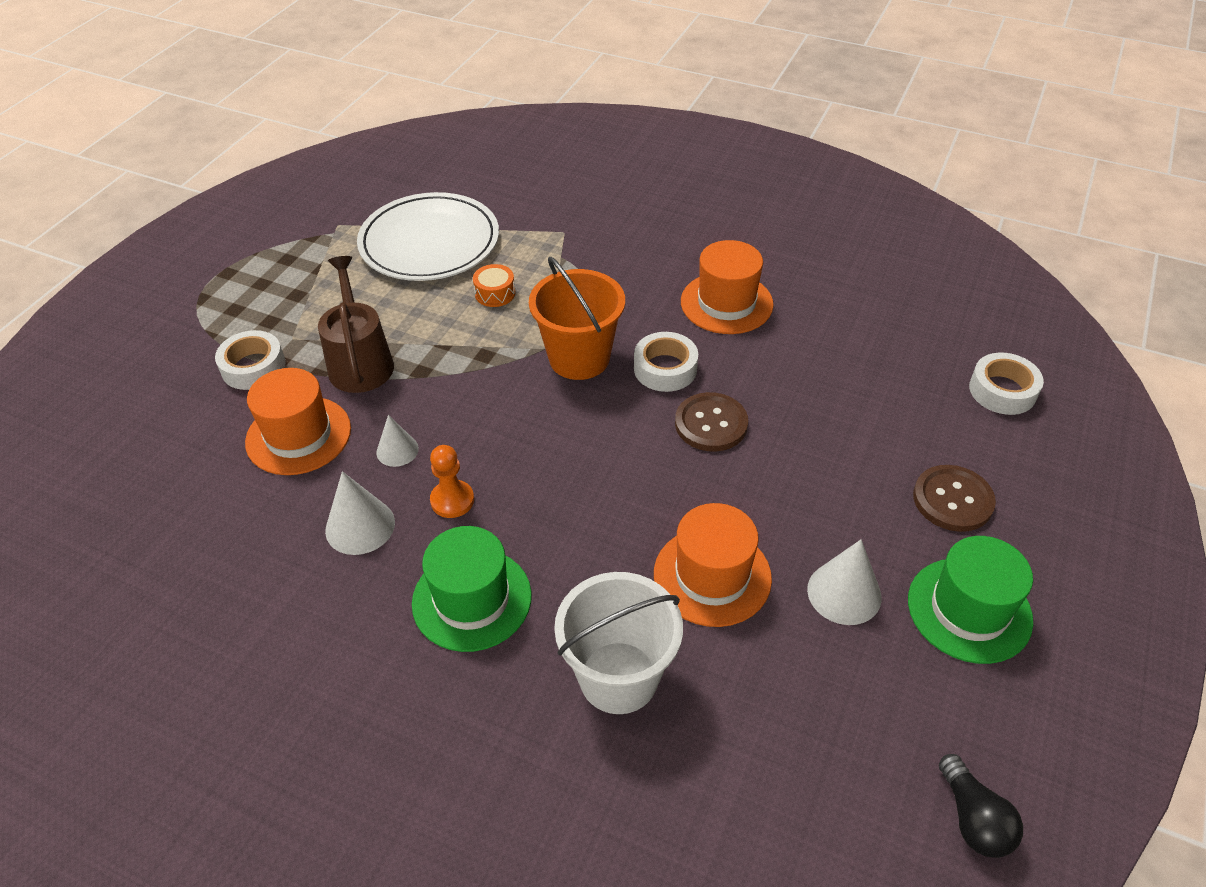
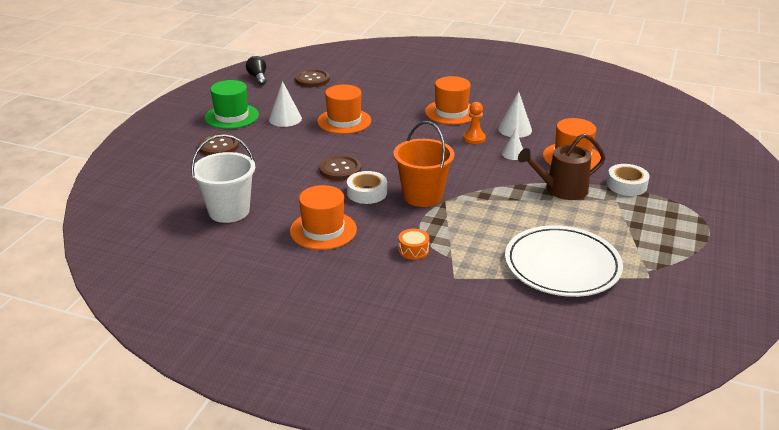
camera: 175 degrees right, 15 degrees down
(360, 362) = (561, 189): brown watering can -> brown watering can turned 90 degrees clockwise
(472, 599) = (451, 112): green hat -> orange hat
(495, 293) = (492, 230): orange drum -> orange drum (413, 250)
(618, 677) = (384, 97): white bucket -> white bucket (229, 211)
(813, 794) = (312, 79): none -> brown button
(1002, 391) = (160, 189): white tape -> none

